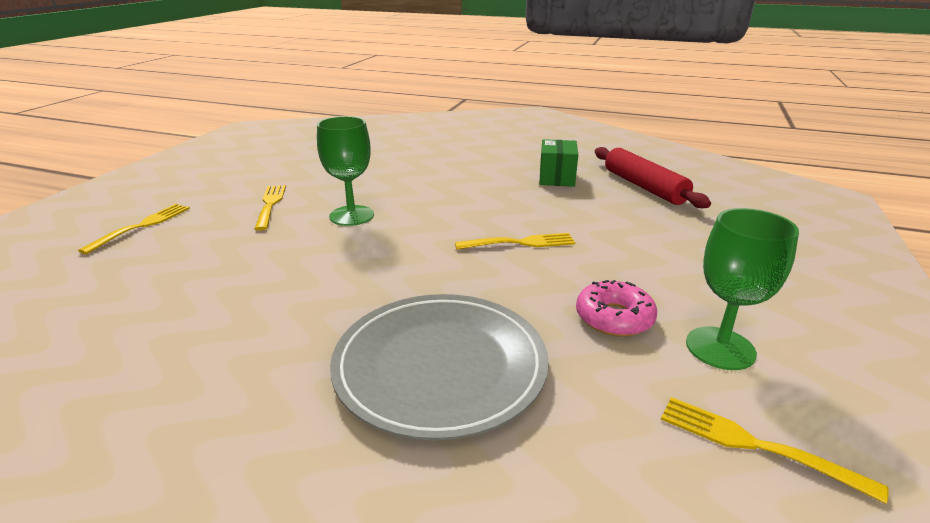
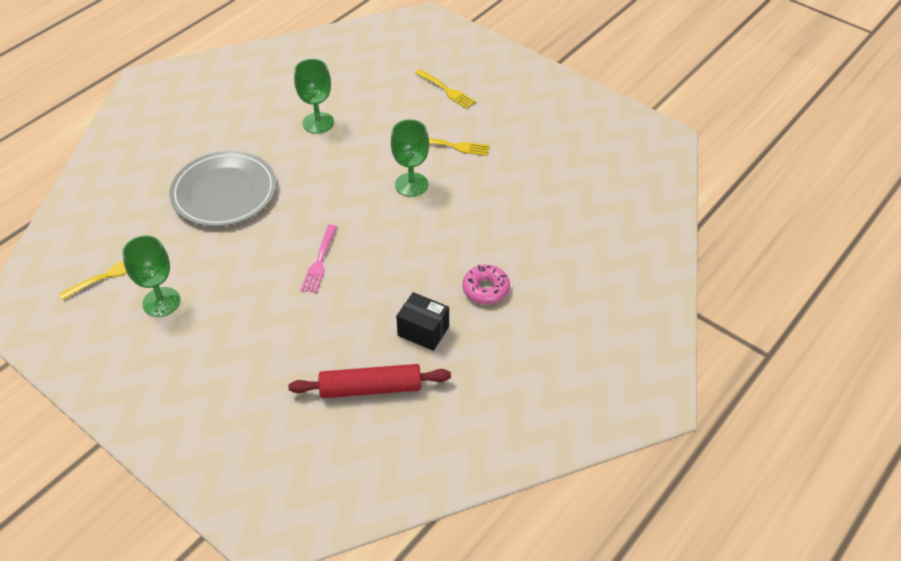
camera: 110 degrees right, 20 degrees up
(217, 314) = (318, 123): none -> green goblet
(519, 243) = (319, 261): yellow fork -> pink fork
(556, 178) = (423, 331): green box -> black box
(614, 318) = (213, 271): pink donut -> pink donut (485, 289)

